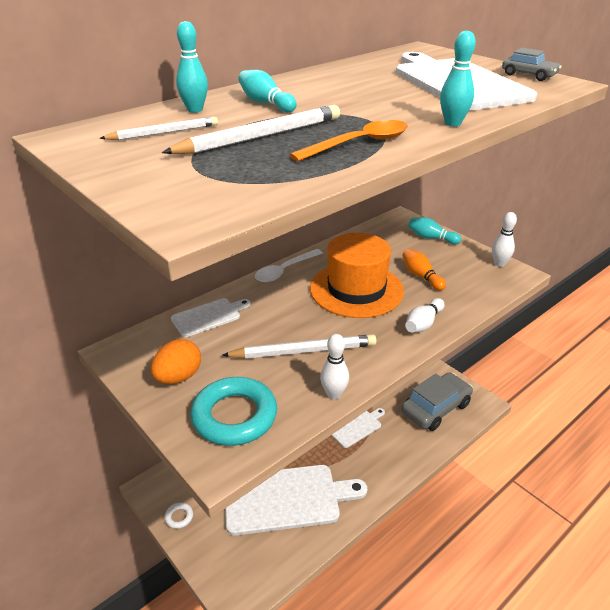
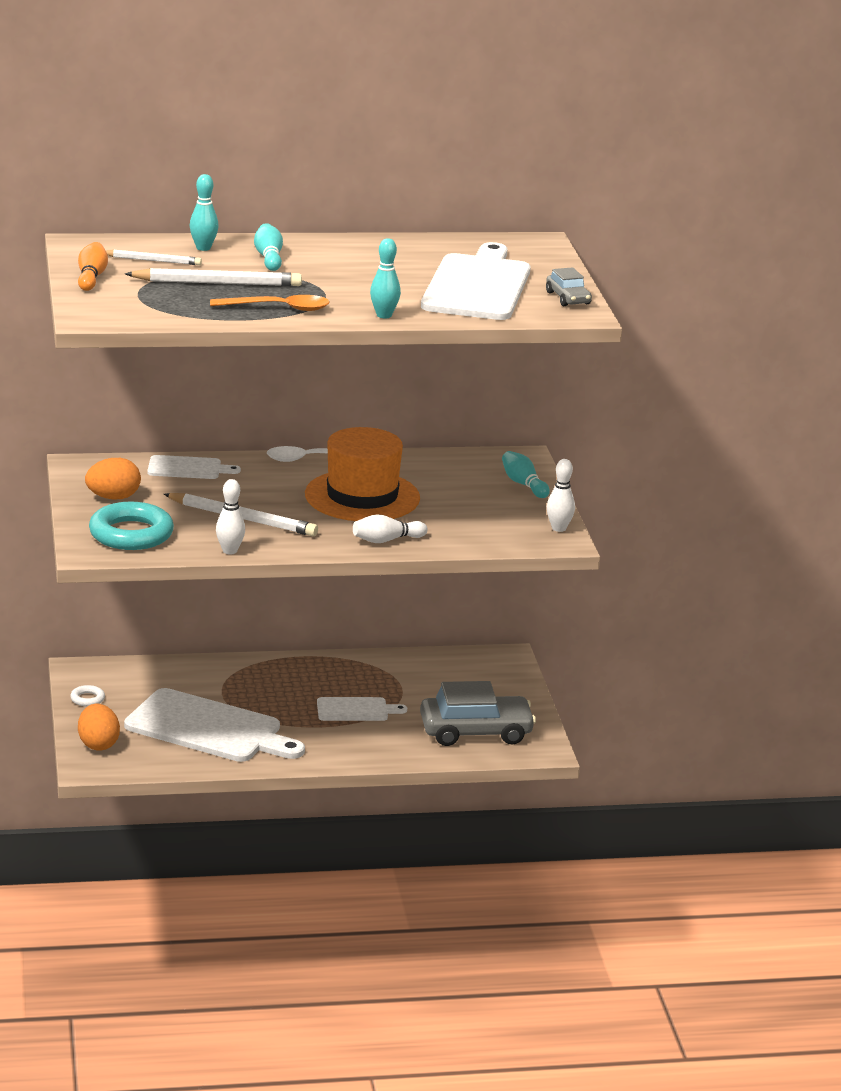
camera: 30 degrees right, 10 degrees down
(224, 566) = (98, 744): none -> orange egg
(421, 276) = (449, 509): orange bowling pin -> orange bowling pin (91, 277)

